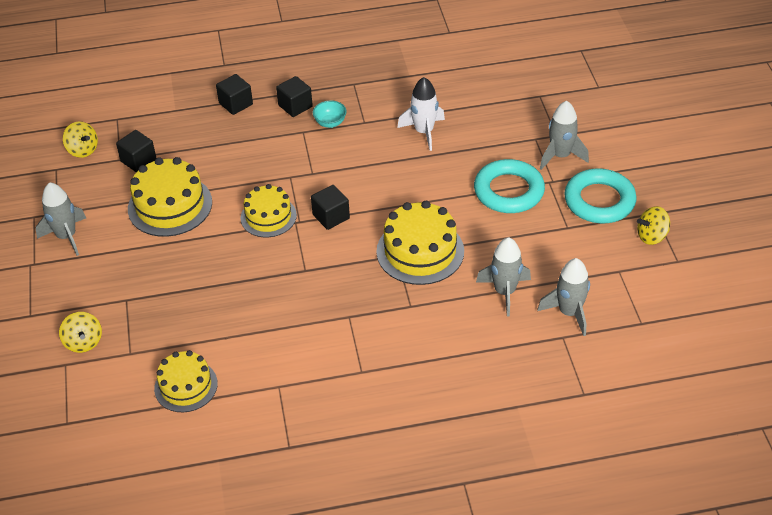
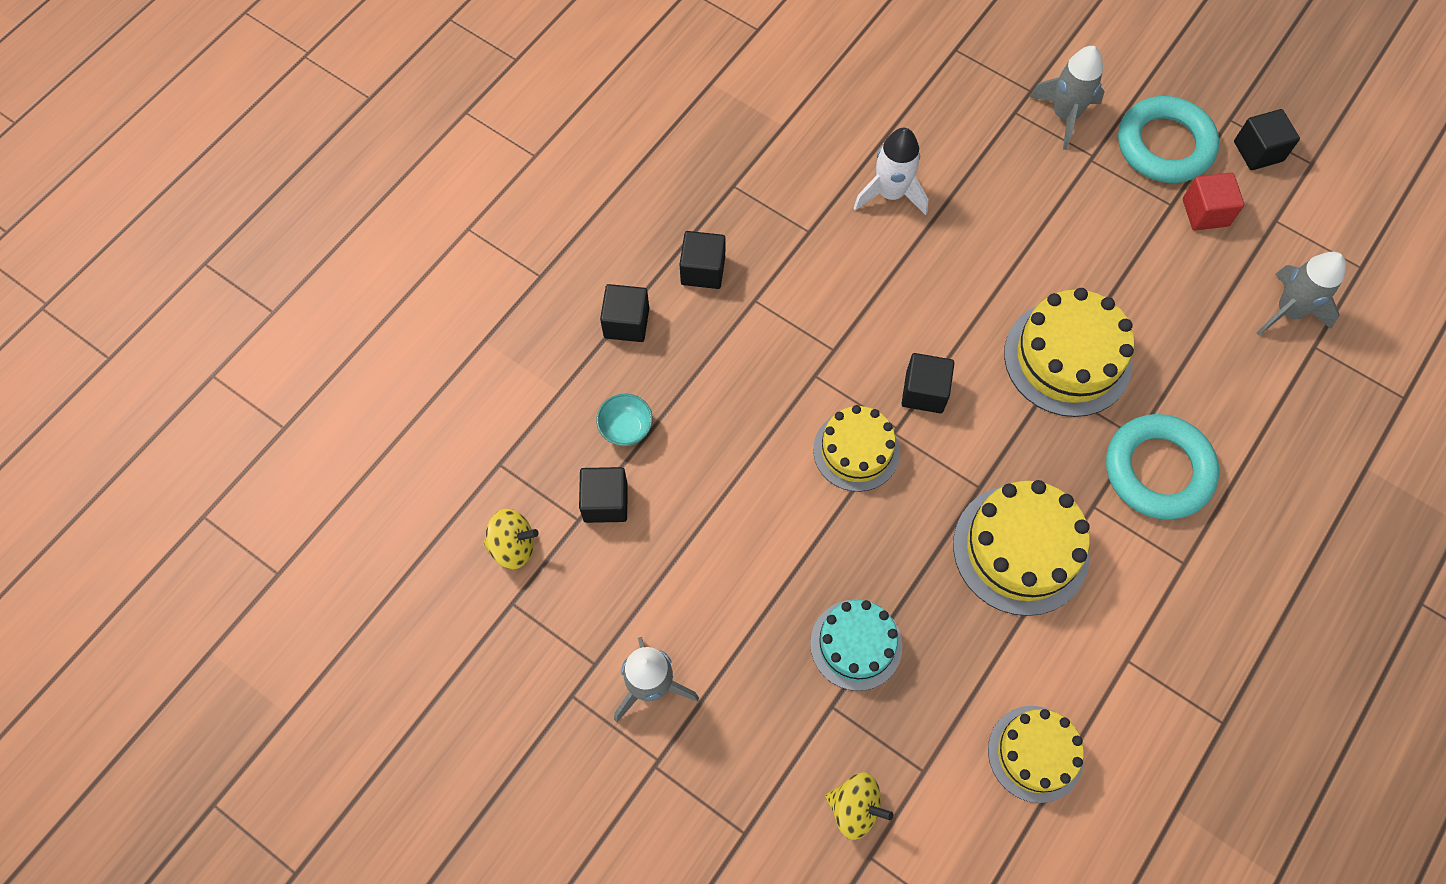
camera: 45 degrees left, 20 degrees up
(167, 286) = (856, 644): none -> turquoise cake
(170, 205) = (723, 533): yellow cake -> yellow cake (1020, 549)
(330, 123) = (772, 263): turquoise bowl -> turquoise bowl (626, 429)
(504, 292) = (1204, 338): grey rocket -> none
(508, 191) = (1066, 204): turquoise ring -> turquoise ring (1158, 470)
(582, 242) = (1205, 212): none -> red cube
(651, 236) = (1258, 151): yellow spinning top -> black cube

